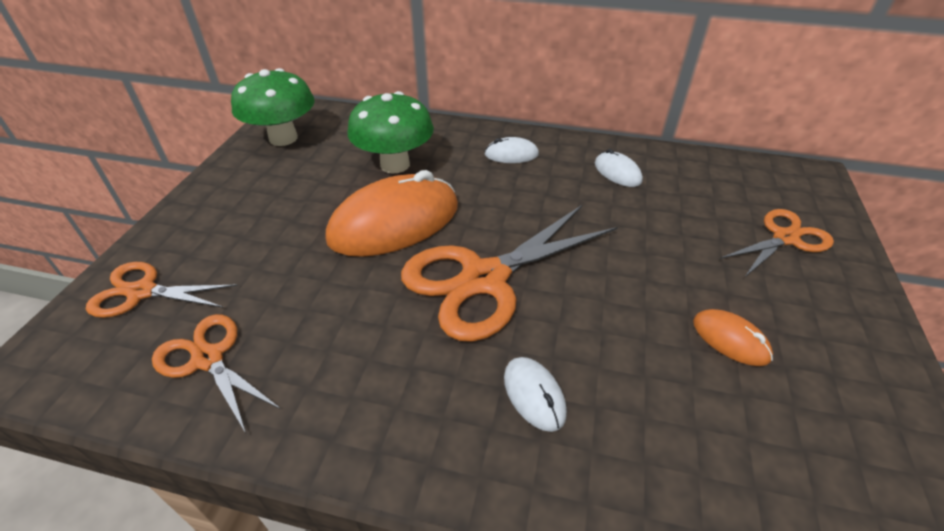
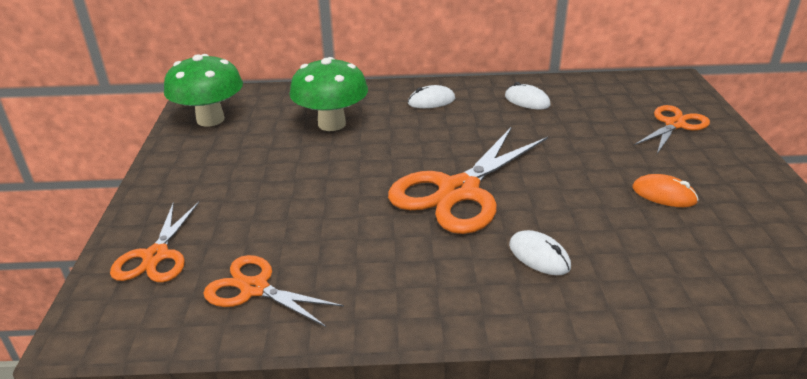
camera: 15 degrees left, 10 degrees down
(142, 292) = (156, 256): orange scissors -> orange scissors turned 75 degrees counterclockwise
(394, 222) = (358, 166): orange mouse -> none

